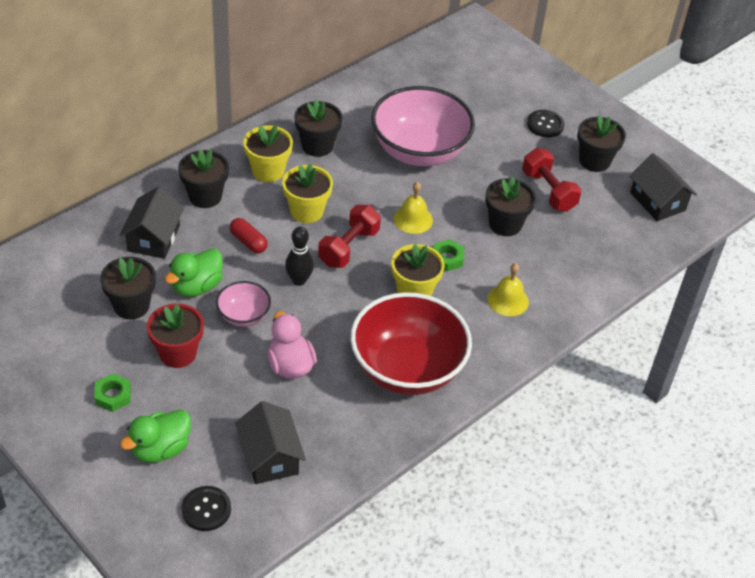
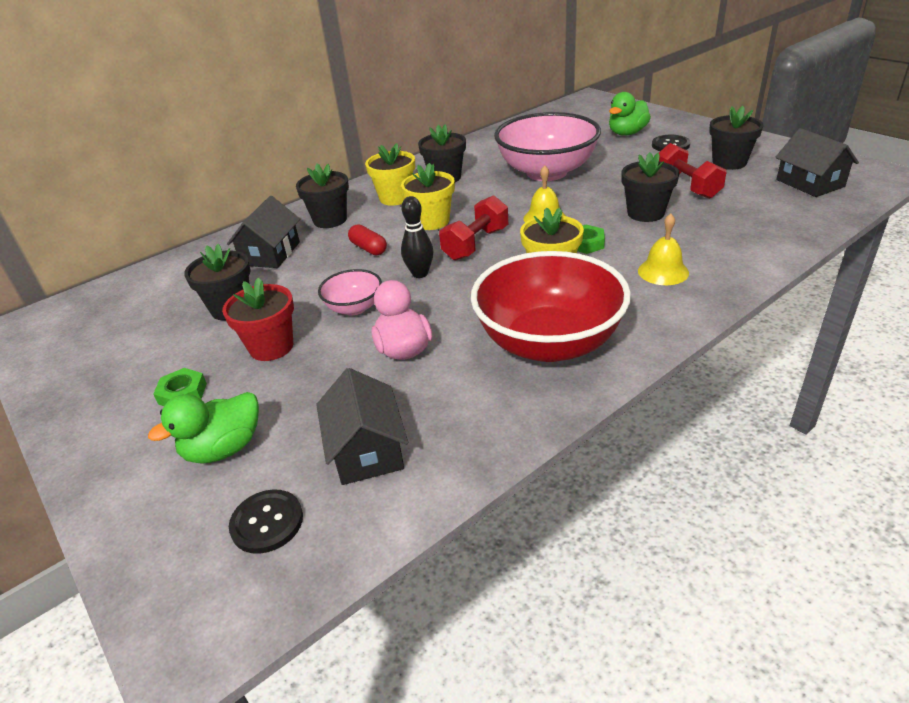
camera: 10 degrees right, 10 degrees down
(197, 286) = (306, 287): green duck -> green duck (627, 133)

